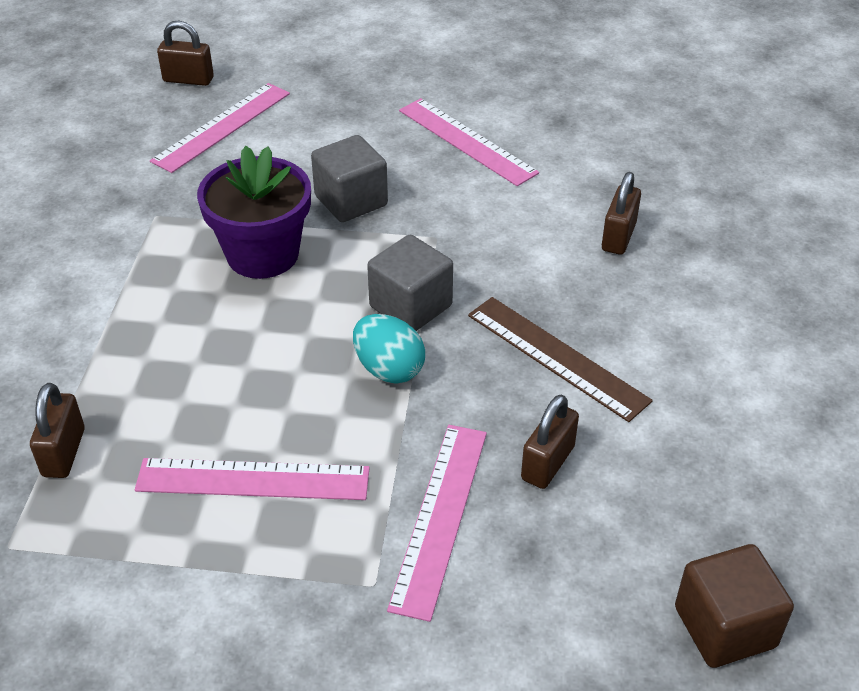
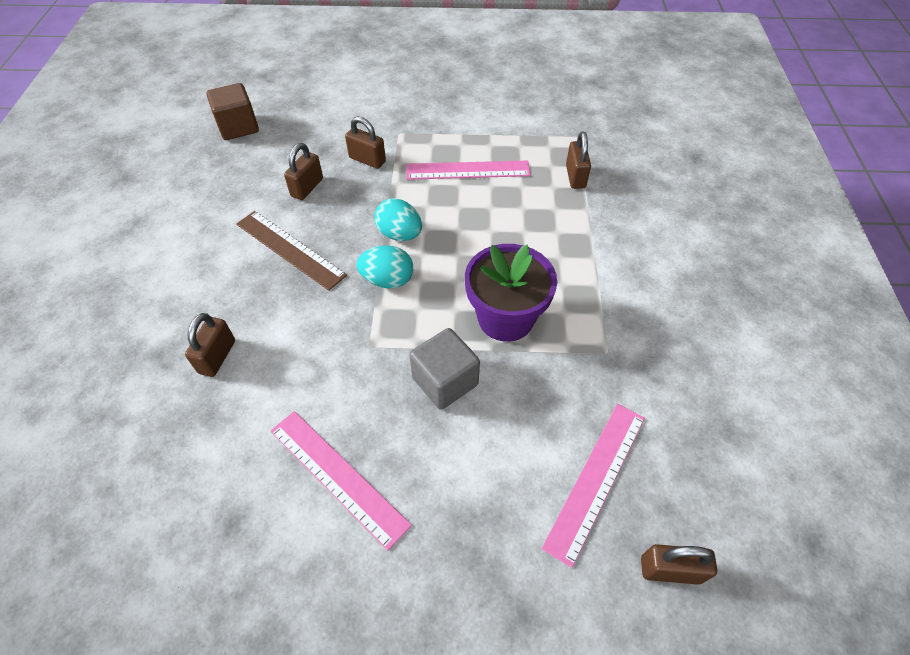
camera: 175 degrees right, 10 degrees up
(411, 306) = (387, 280): grey cube -> turquoise egg
(440, 517) = (367, 160): pink ruler -> brown padlock

